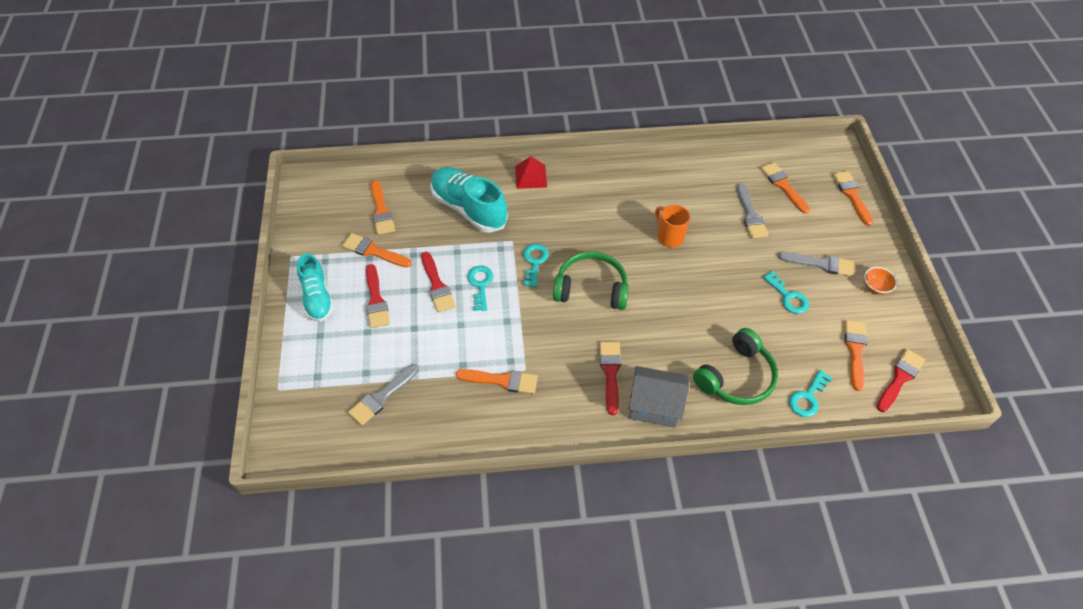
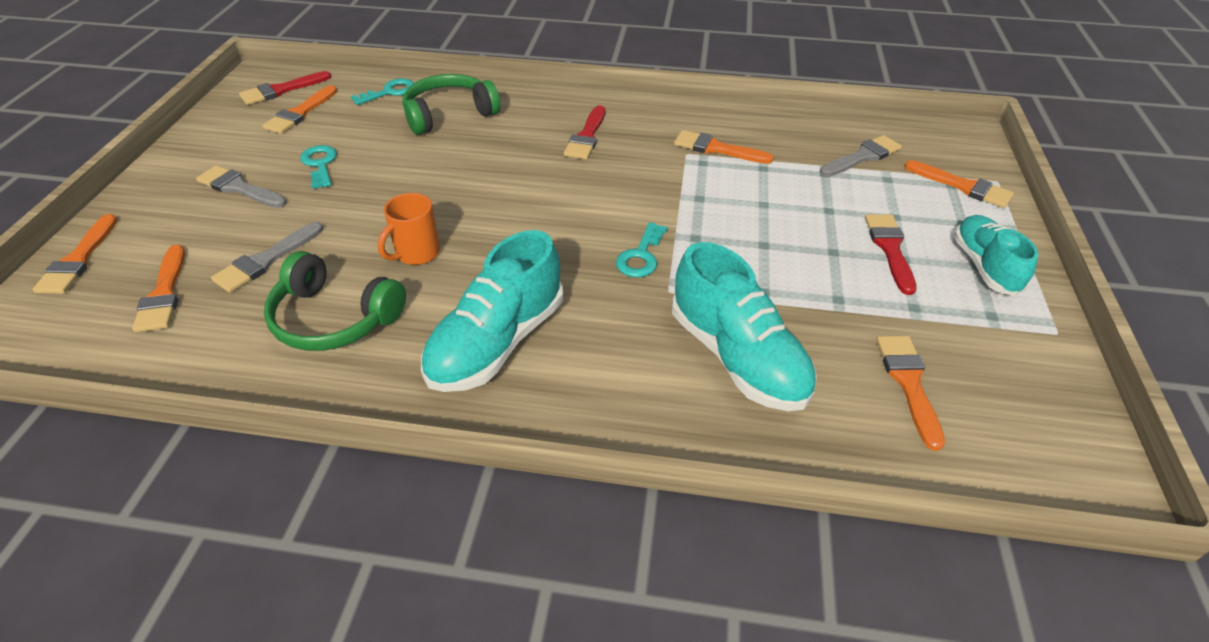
camera: 165 degrees left, 10 degrees down
(373, 251) = (908, 315): orange brush -> orange brush (963, 186)
(437, 286) = (797, 251): red brush -> none
(480, 285) = (730, 242): turquoise key -> none
(530, 176) = (602, 398): red pyramid -> none
(591, 288) = (570, 212): green headphones -> green headphones (334, 318)
(593, 193) = (497, 342): none -> turquoise shoe
(654, 406) = (553, 108): grey house -> none
(669, 237) = (416, 253): orange mug -> orange mug turned 60 degrees clockwise
(750, 215) = (265, 260): grey brush -> grey brush turned 150 degrees counterclockwise
(875, 287) = (203, 156): orange bowl -> none

